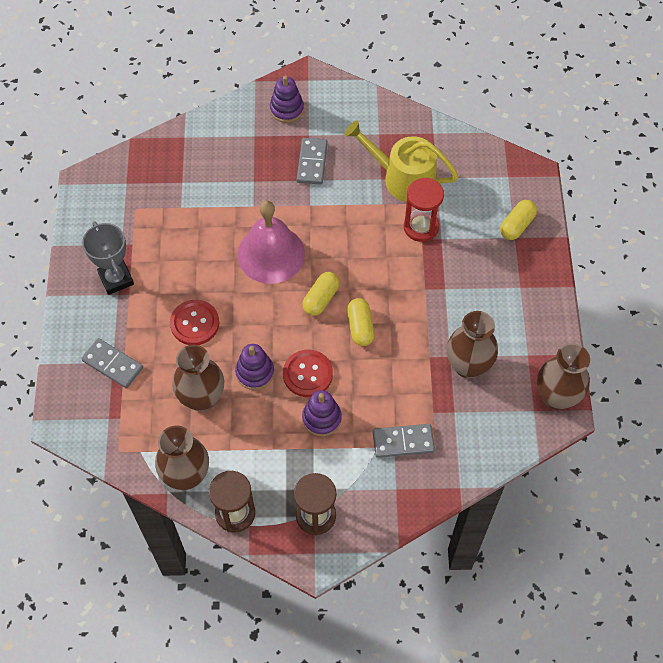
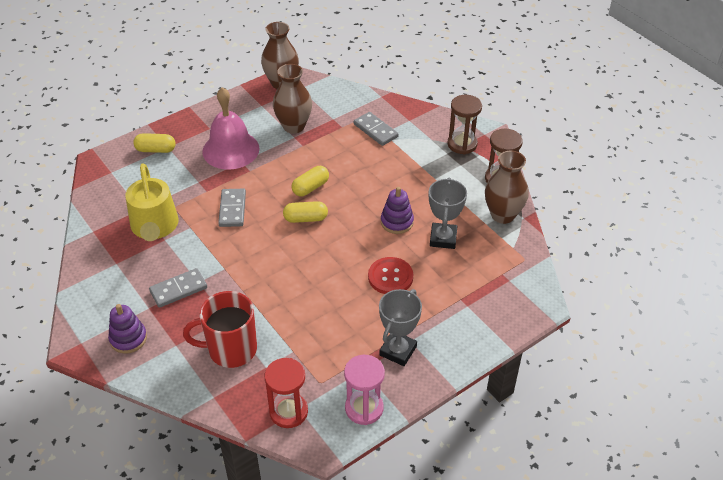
camera: 125 degrees left, 15 degrees down
(88, 223) = (364, 408): none -> pink hourglass
(113, 364) = (469, 304): grey domino -> grey domino (232, 209)
(202, 398) = (443, 238): brown vase -> grey trophy
(218, 168) = (231, 349): none -> red mug
(271, 254) = (290, 267): pink bell -> pink bell (230, 150)
(307, 374) = (371, 195): red button -> none
(321, 418) = (397, 173): purple stacking toy -> none
(421, 227) = (196, 196): red hourglass -> red hourglass (288, 411)

